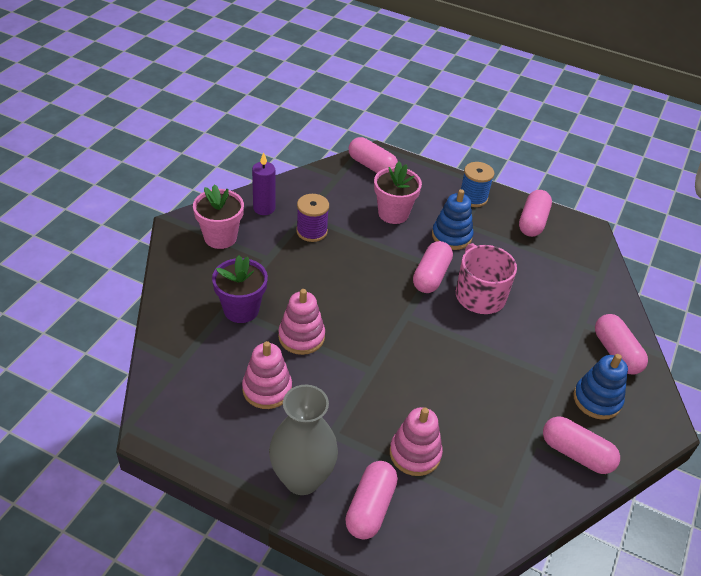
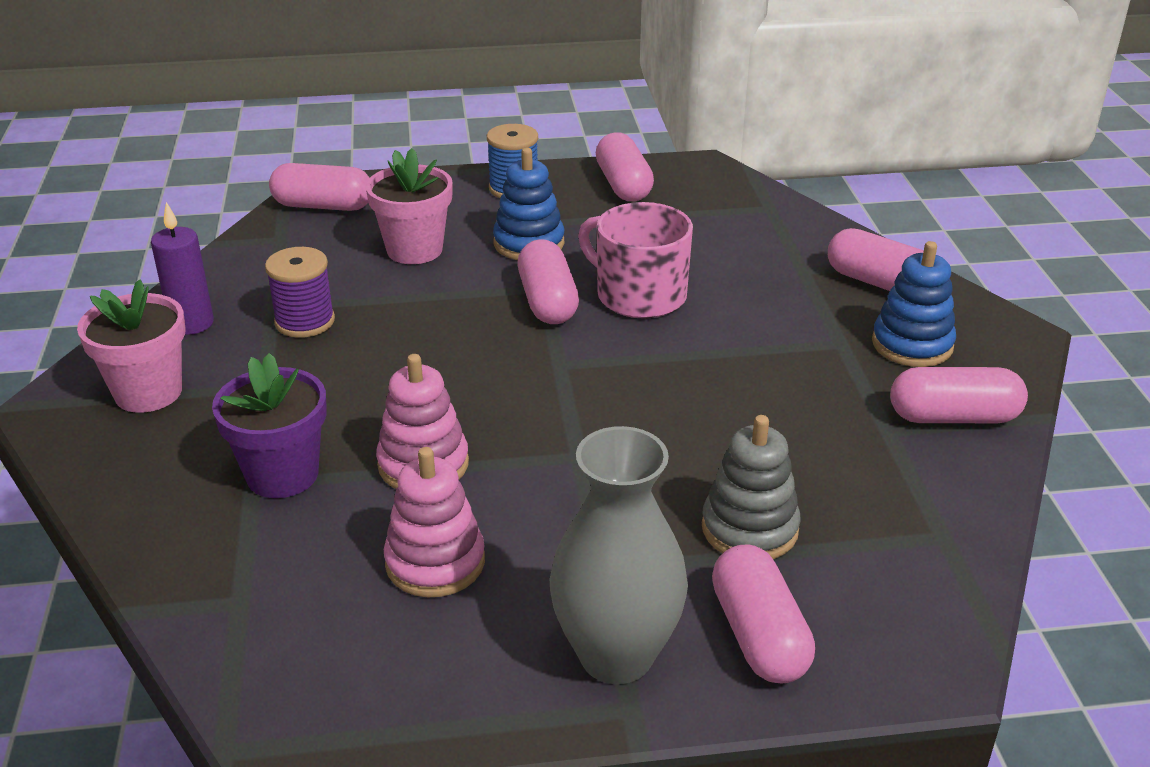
camera: 30 degrees left, 10 degrees down
(415, 453) = (749, 529): pink stacking toy -> grey stacking toy

